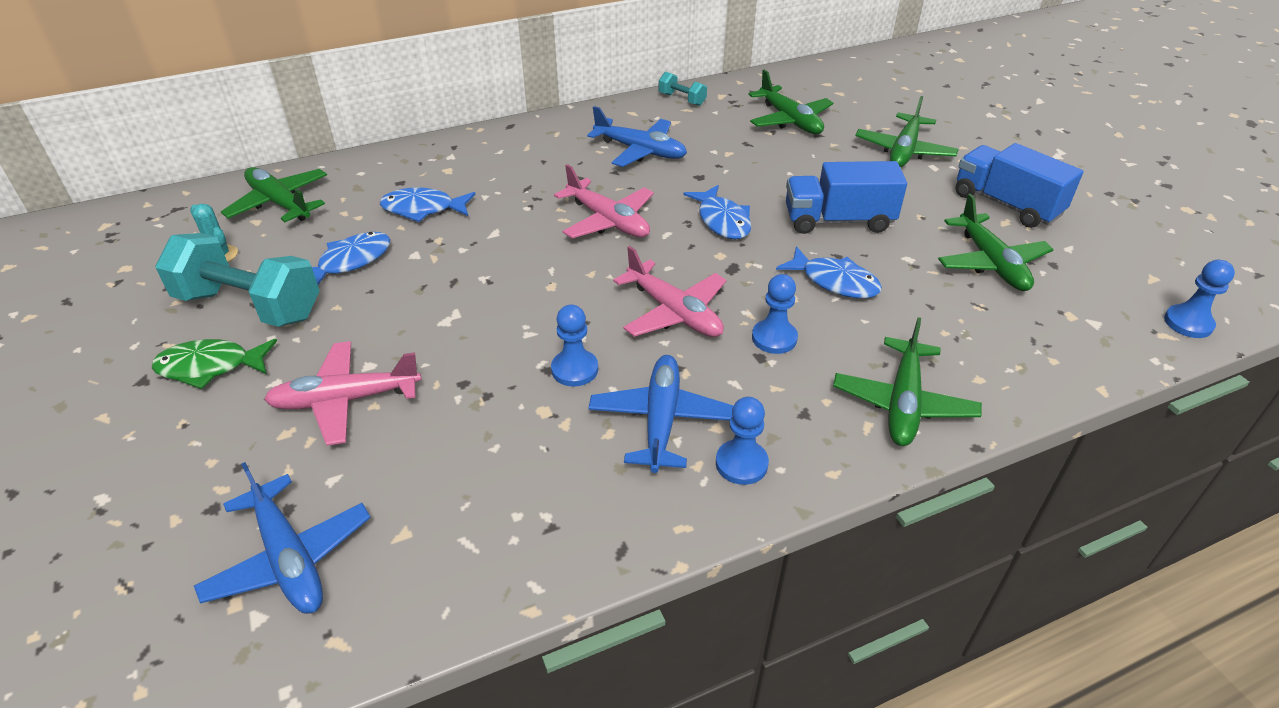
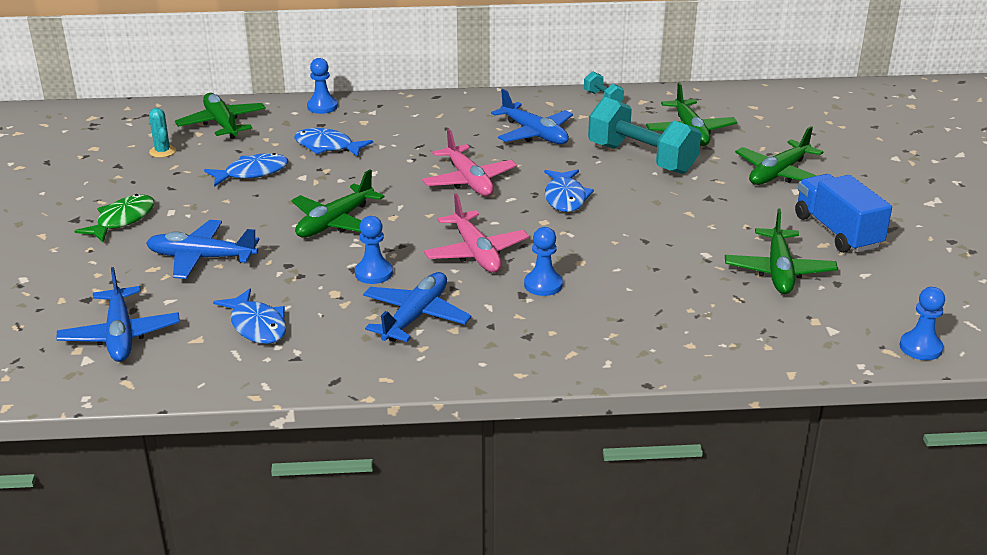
camera: 20 degrees right, 10 degrees down
(210, 367) = (122, 220): green fish -> green fish turned 105 degrees clockwise
(250, 306) = (166, 188): turquoise dumbbell -> turquoise dumbbell (641, 159)
(345, 400) = (201, 258): pink plane -> blue plane
(741, 463) = (455, 354): blue pawn -> blue pawn (322, 107)
(834, 281) = (626, 258): blue fish -> blue fish (257, 325)
(838, 220) = (667, 216): blue truck -> none
(903, 403) = (612, 346): green plane -> green plane (334, 222)

